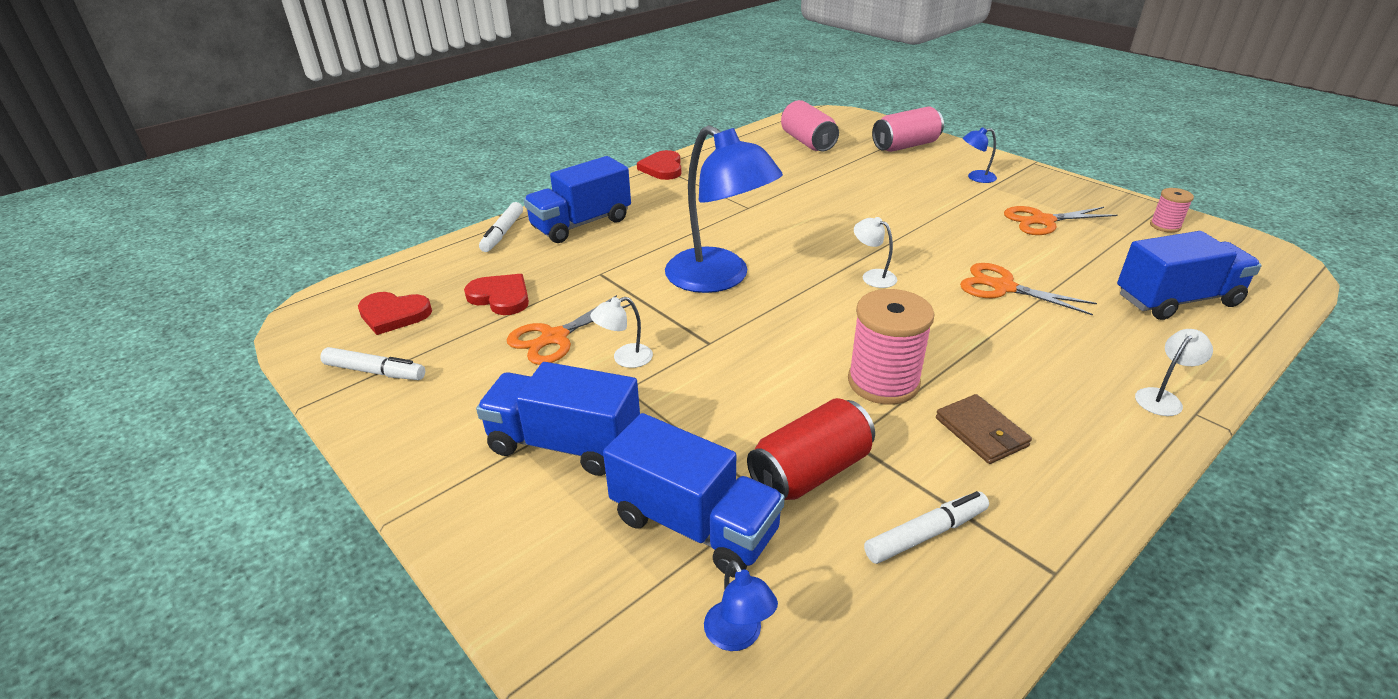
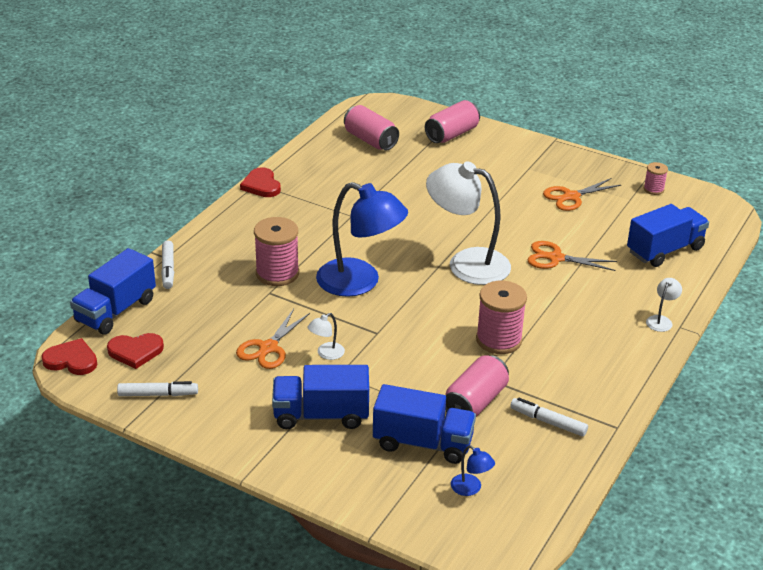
camera: 20 degrees left, 0 degrees up
(500, 297) = (207, 324): red heart -> red heart (71, 360)
(581, 224) = (227, 251): blue truck -> blue truck (115, 311)
(623, 254) = (277, 273): none -> pink spool
(810, 472) = (475, 402): red can -> pink can
(872, 276) = (466, 263): white lamp -> white lamp, size x2.47
(925, 534) = (548, 422): white marker -> white marker turned 105 degrees counterclockwise
(976, 177) = (515, 161): blue lamp -> none
(981, 432) = (564, 360): brown wallet -> none

